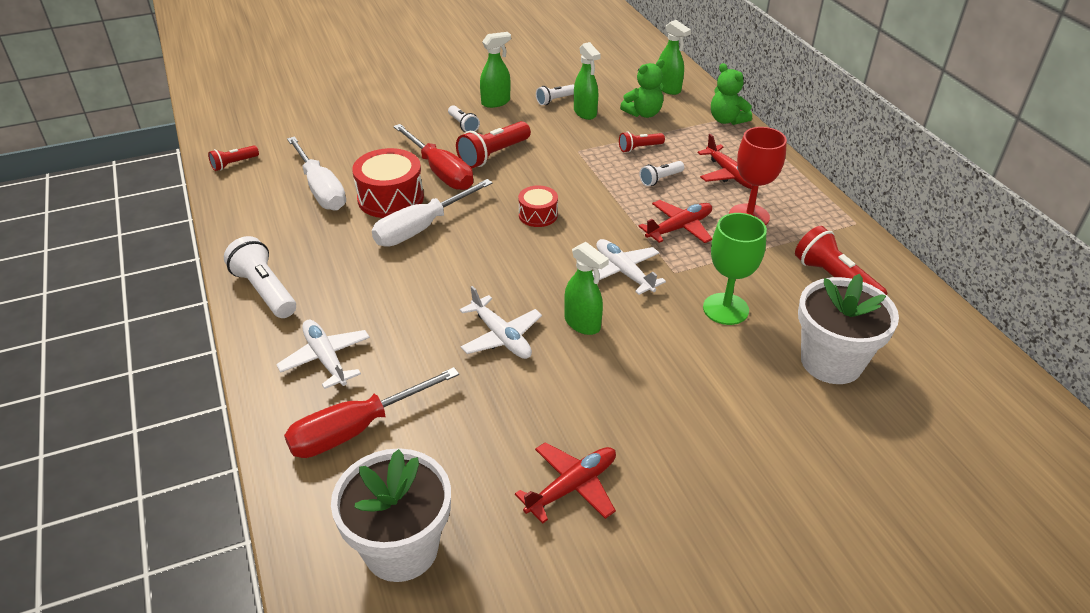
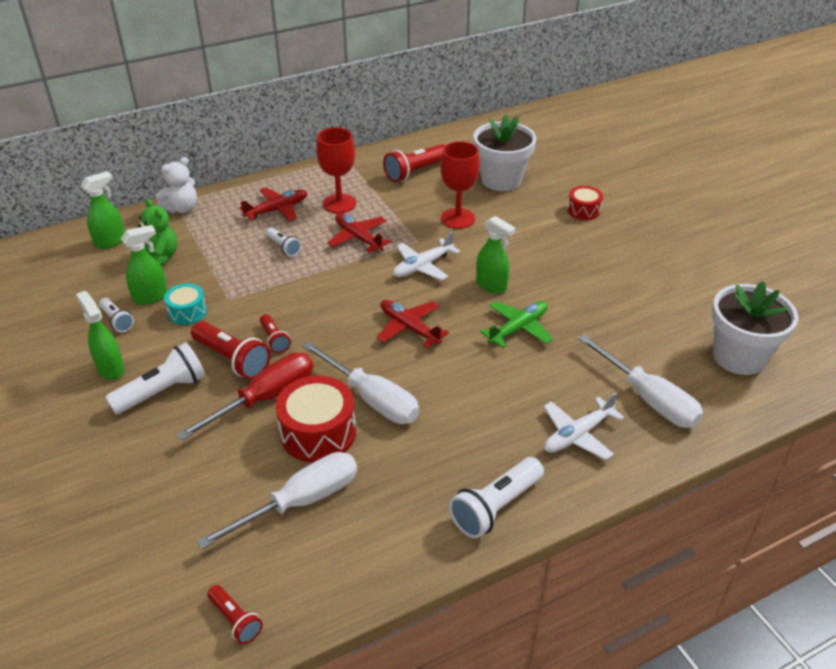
camera: 95 degrees left, 0 degrees up
(356, 429) = (648, 398): red screwdriver -> white screwdriver
(463, 125) = (162, 391): white flashlight -> white flashlight, size x1.74
(501, 337) = (518, 328): white plane -> green plane
(538, 215) = (344, 319): red drum -> red drum (583, 210)
(561, 131) = (187, 312): none -> turquoise drum
(572, 487) = (652, 284): red plane -> red plane (409, 328)
(582, 324) = (491, 286): green spray bottle -> green spray bottle turned 90 degrees clockwise
(639, 148) = (227, 260): red flashlight -> red flashlight (274, 340)
(725, 309) = (458, 218): green goblet -> red goblet
(727, 120) = (182, 208): green teddy bear -> white teddy bear

